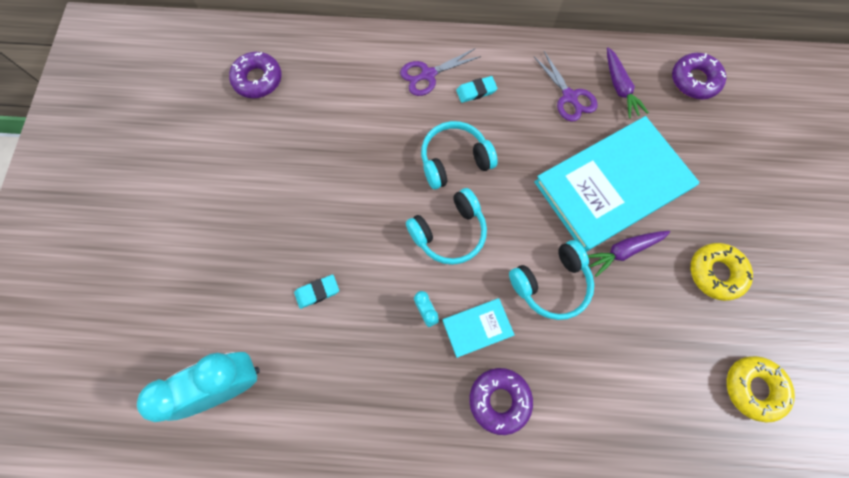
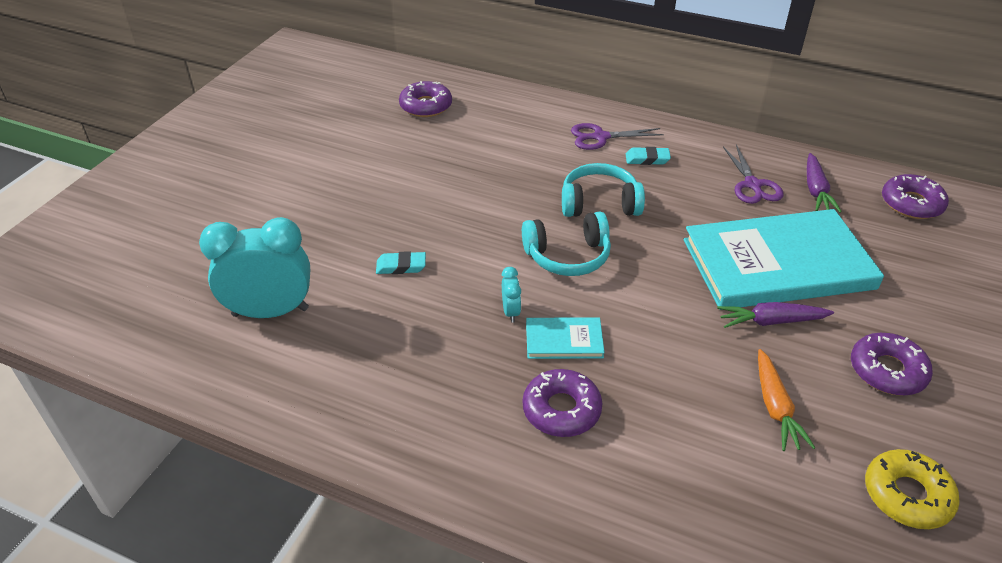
camera: 20 degrees right, 30 degrees down
(551, 284) = (669, 326): turquoise headphones -> none
(649, 339) = (775, 407): none -> orange carrot
(715, 273) = (887, 371): yellow donut -> purple donut

